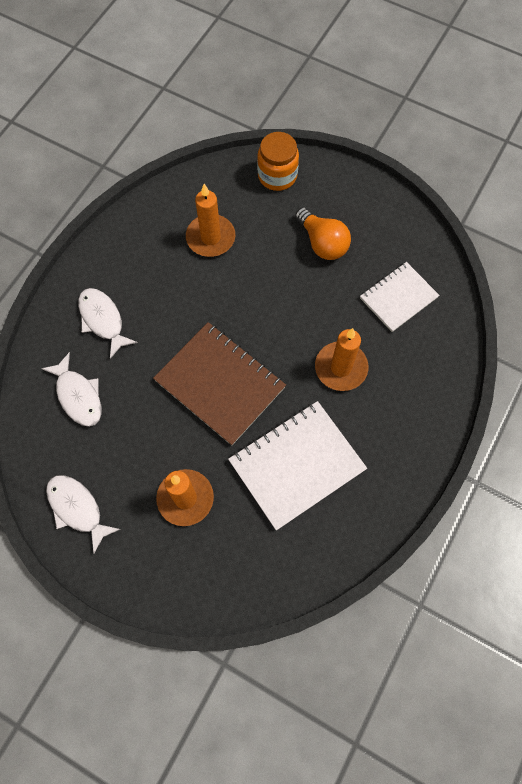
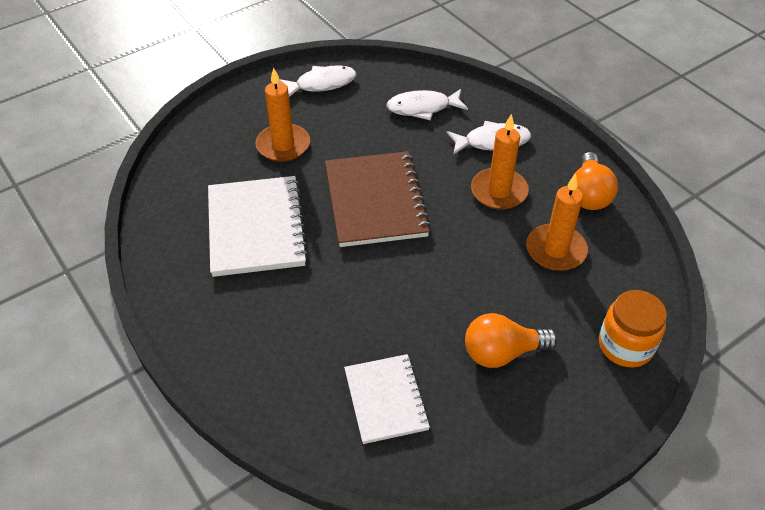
camera: 115 degrees right, 20 degrees down
(138, 231) = (588, 194): none -> orange light bulb
(220, 384) = (375, 201): brown notebook -> brown notebook turned 75 degrees counterclockwise
(341, 368) = (332, 303): orange candle -> orange candle (499, 191)

